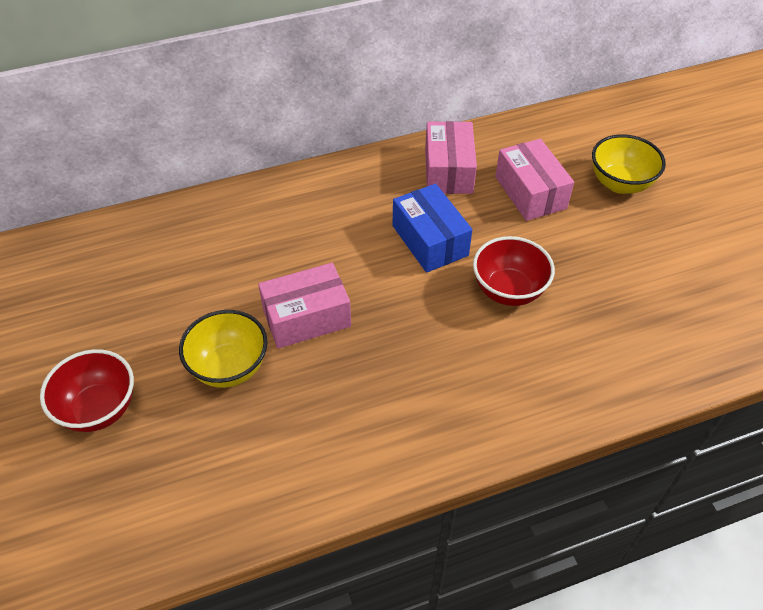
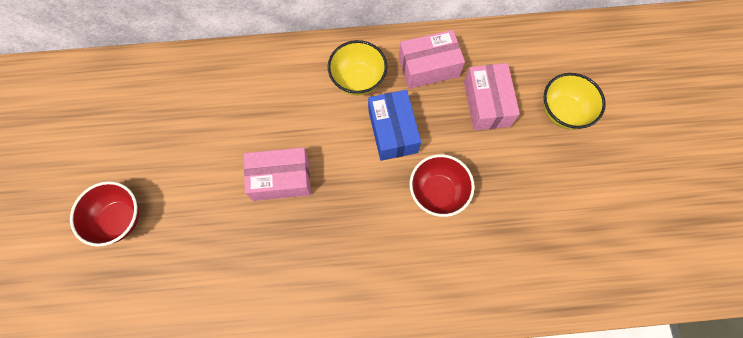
camera: 15 degrees right, 20 degrees up
(229, 367) = (215, 208): yellow bowl -> yellow bowl (358, 80)
(448, 171) = (428, 67): pink box -> pink box turned 60 degrees clockwise

